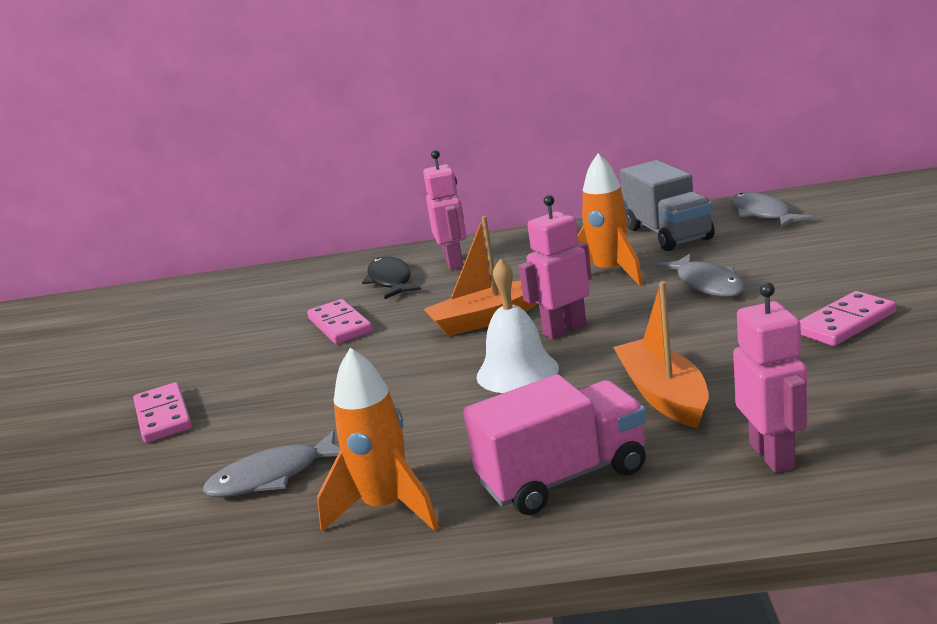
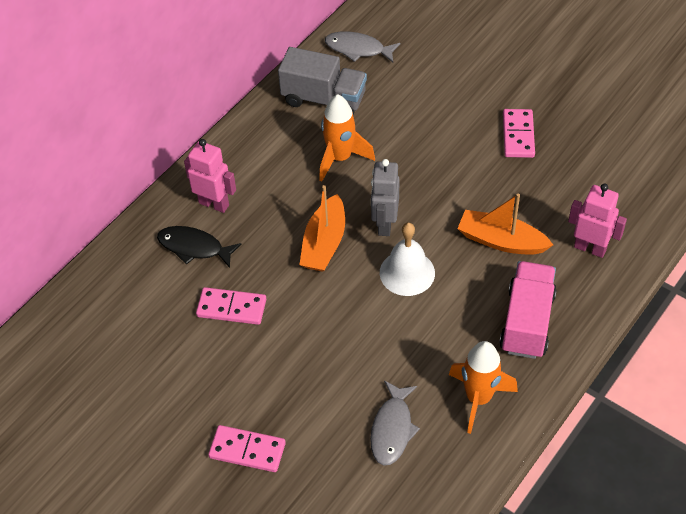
camera: 55 degrees left, 30 degrees up
(564, 330) = (384, 224): pink robot -> grey robot
(707, 284) = (412, 138): grey fish -> none

